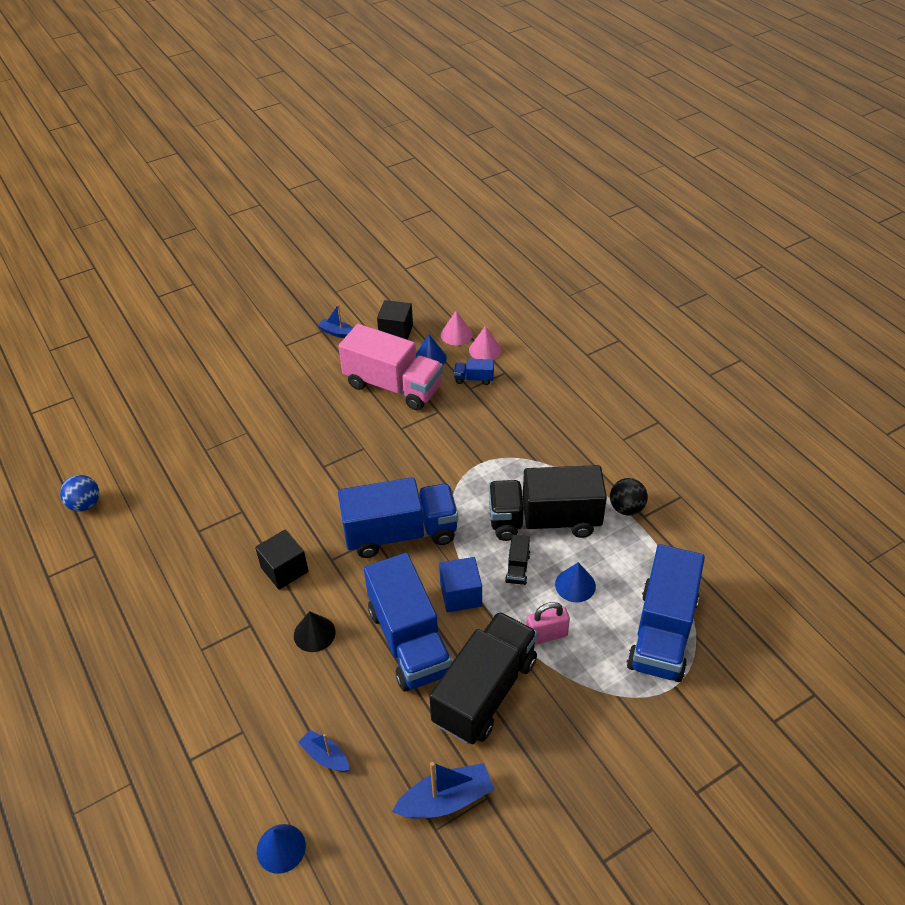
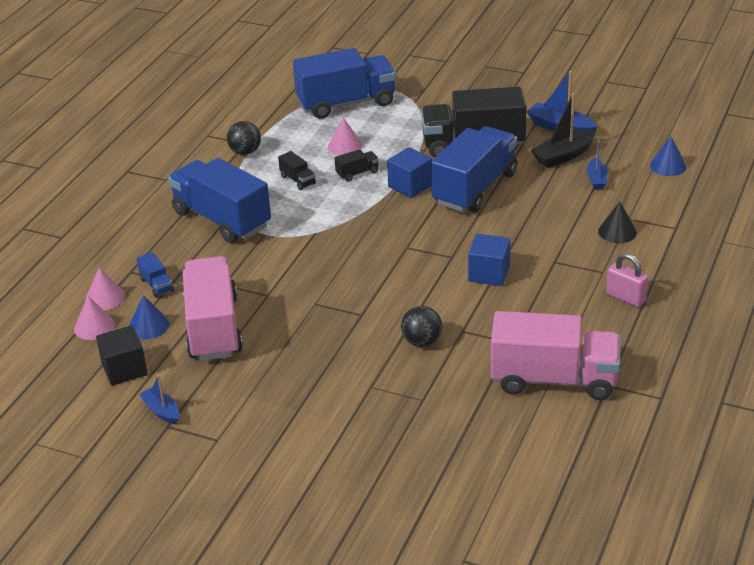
camera: 125 degrees left, 10 degrees down
(85, 504) = (572, 433): blue ball -> none
(136, 528) = (554, 380): none -> pink truck
(257, 482) = (422, 341): none -> black ball
(284, 569) = (489, 273): black cube -> blue cube
(314, 633) = (522, 229): black cone -> black cone (617, 231)
(338, 333) = (161, 411): blue boat -> blue boat turned 150 degrees clockwise
(392, 760) = (564, 156): none -> black boat
(400, 533) = (387, 237): blue truck -> blue truck (222, 219)
(544, 521) = (298, 180): black truck -> black truck, size x0.41
(546, 635) = (401, 141): pink padlock -> pink padlock (626, 298)
(575, 585) = (345, 146): blue cone -> pink cone

